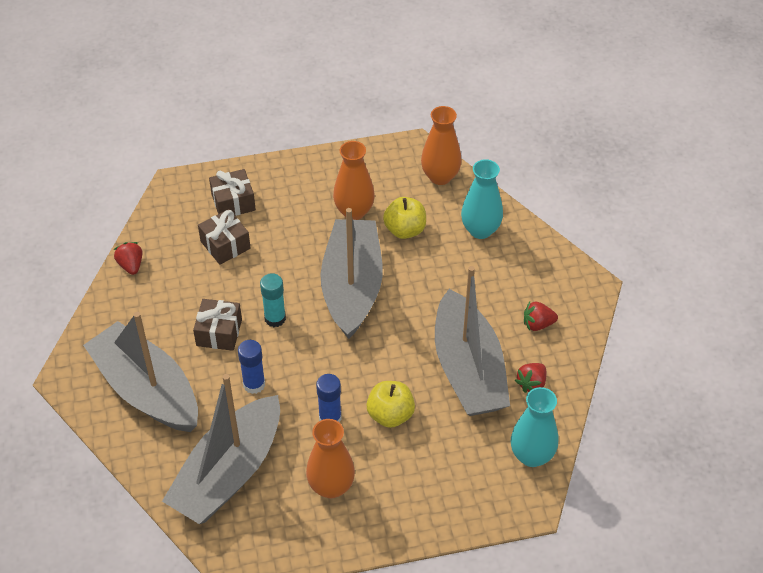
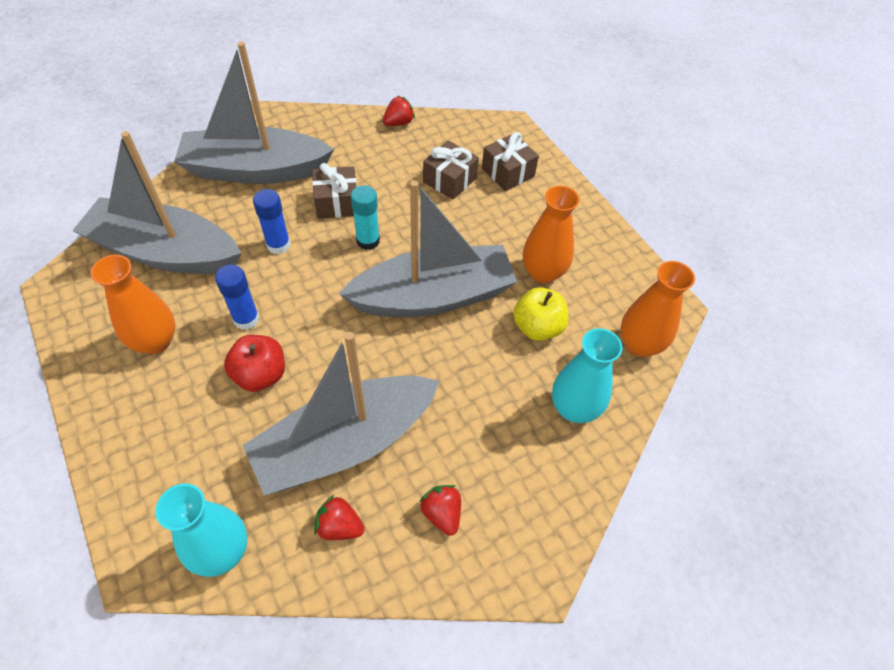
camera: 70 degrees right, 5 degrees up
(147, 390) = (255, 170): grey boat -> grey boat turned 120 degrees counterclockwise
(390, 415) = (260, 375): yellow apple -> red apple

